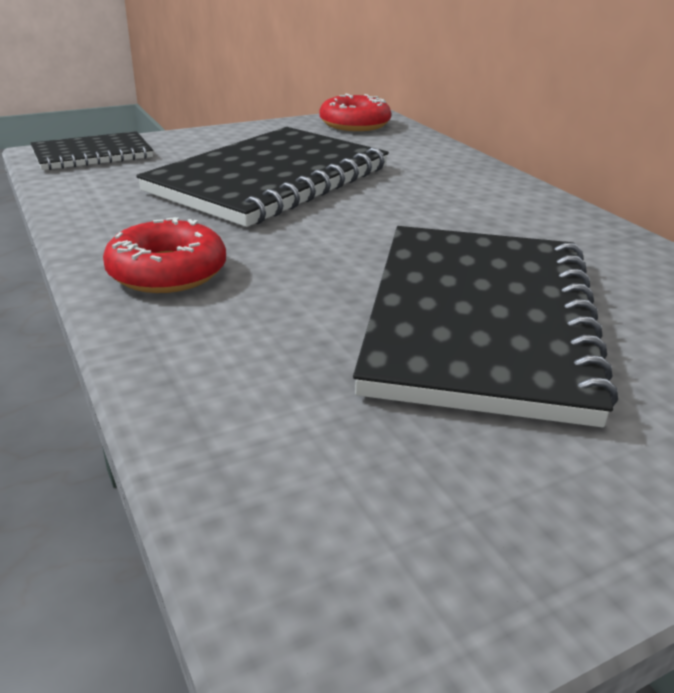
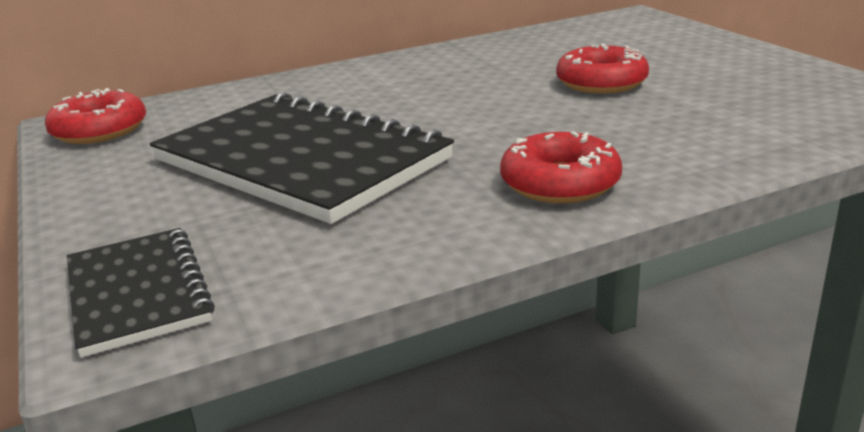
camera: 85 degrees left, 5 degrees down
(479, 320) = (601, 82): black notebook -> red donut

